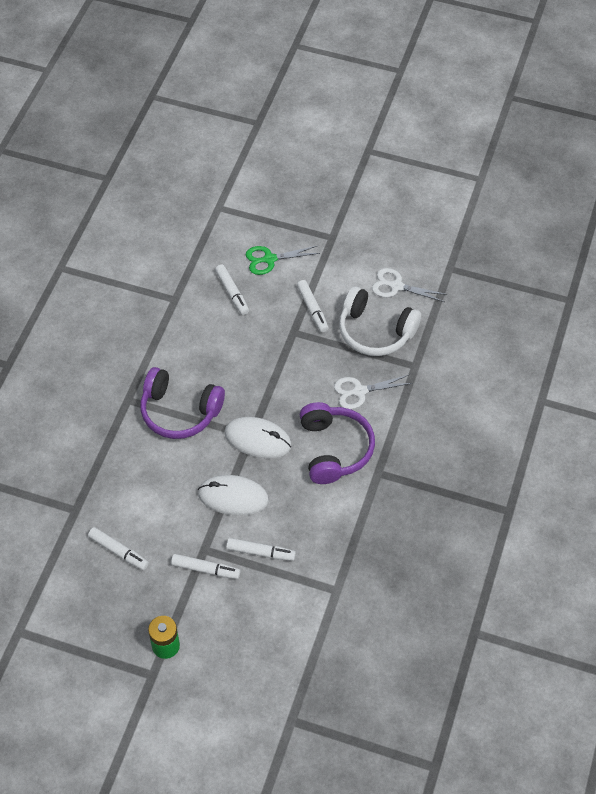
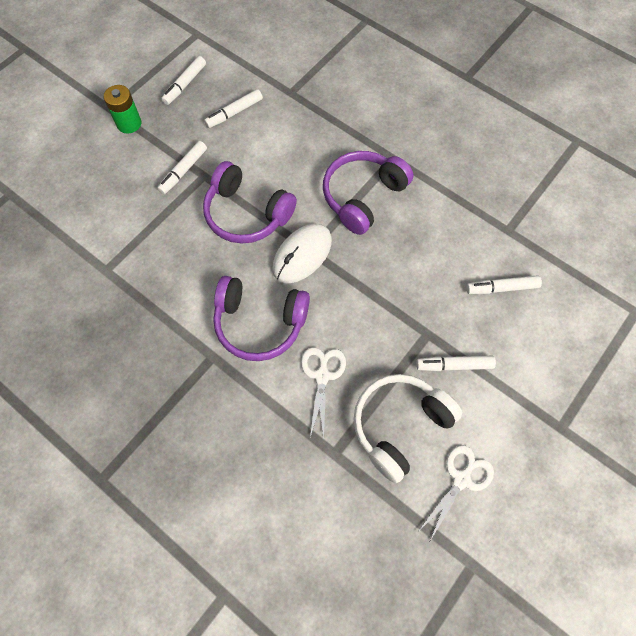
camera: 110 degrees right, 10 degrees up
(233, 497) = (246, 214): white mouse -> purple headphones
(261, 552) = (177, 219): white marker -> white marker (185, 84)
(269, 259) = (542, 342): green scissors -> none

